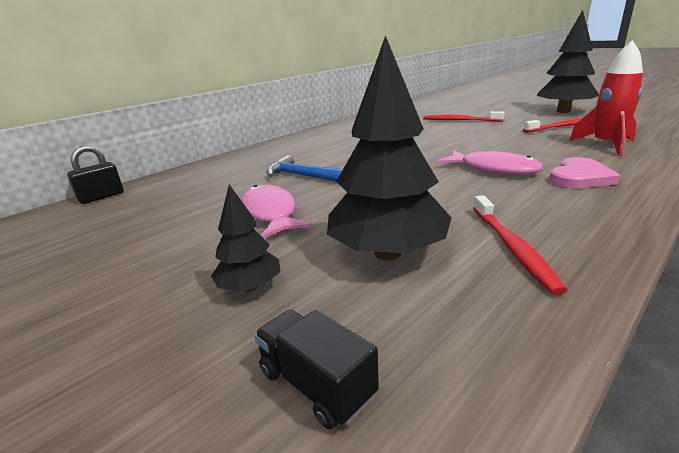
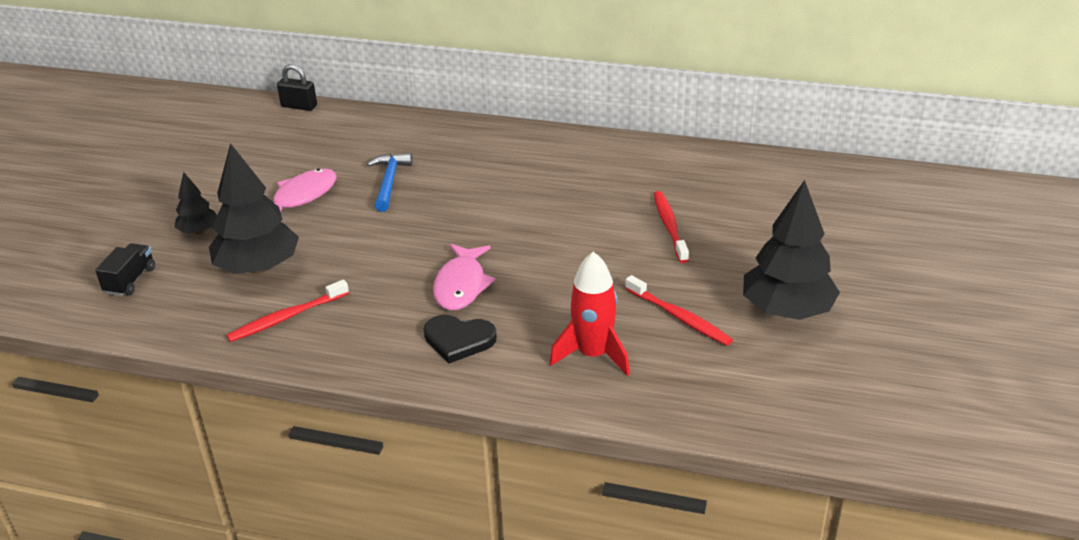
camera: 60 degrees right, 10 degrees up
(579, 177) = (458, 340): pink heart -> black heart

